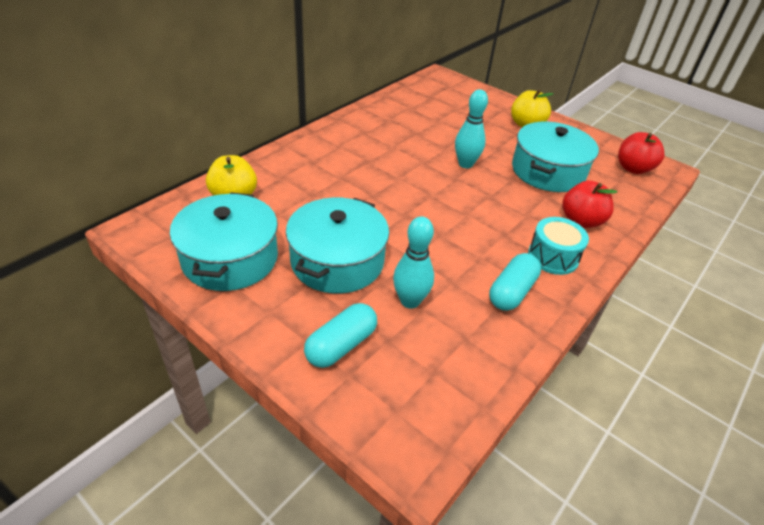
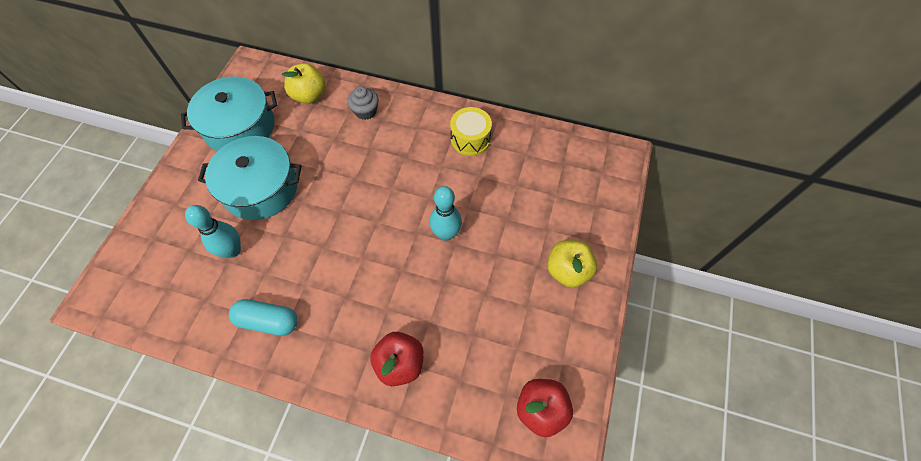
camera: 70 degrees right, 20 degrees up
(292, 168) = (365, 111): none -> grey cupcake
(341, 345) = (176, 224): turquoise capsule -> none
(375, 125) = (470, 139): none -> yellow drum
(548, 171) = (478, 313): turquoise pot -> none
(553, 257) = (329, 346): turquoise drum -> none

